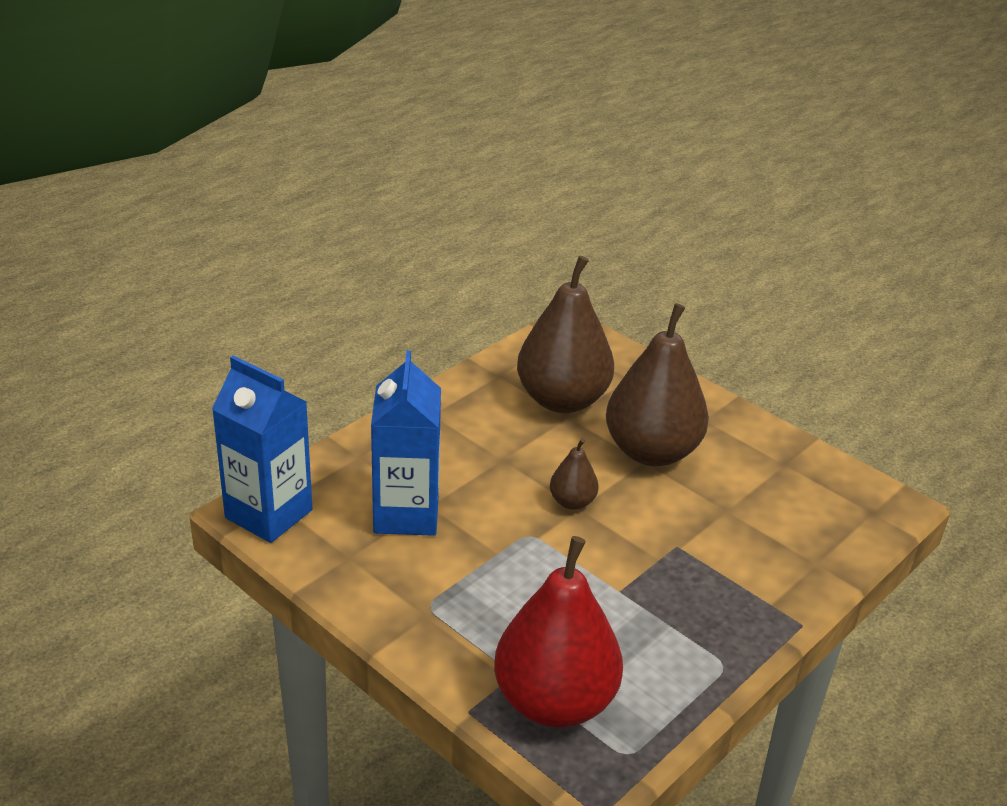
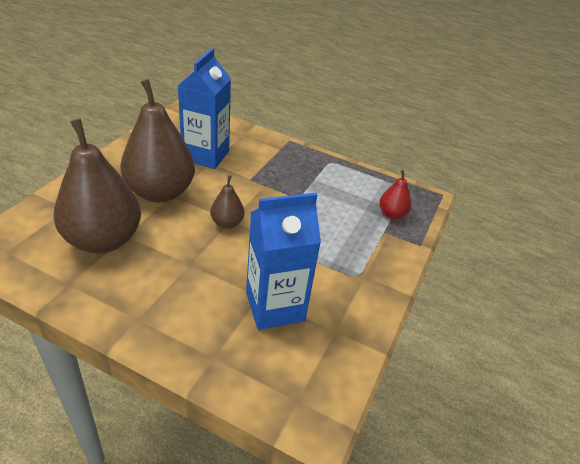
camera: 110 degrees left, 5 degrees up
(269, 514) = (315, 402): blue carton -> blue carton (206, 155)
(554, 701) = (392, 214): red pear -> red pear, size x0.46

